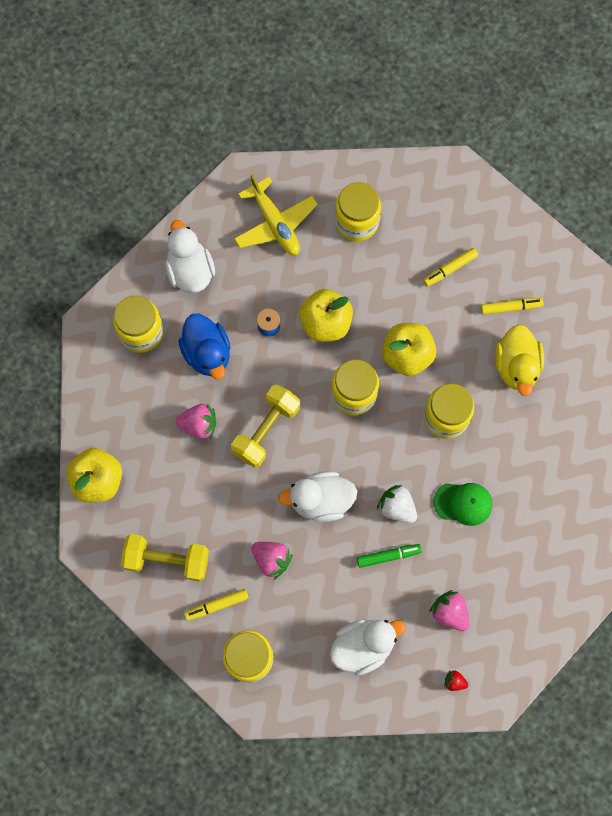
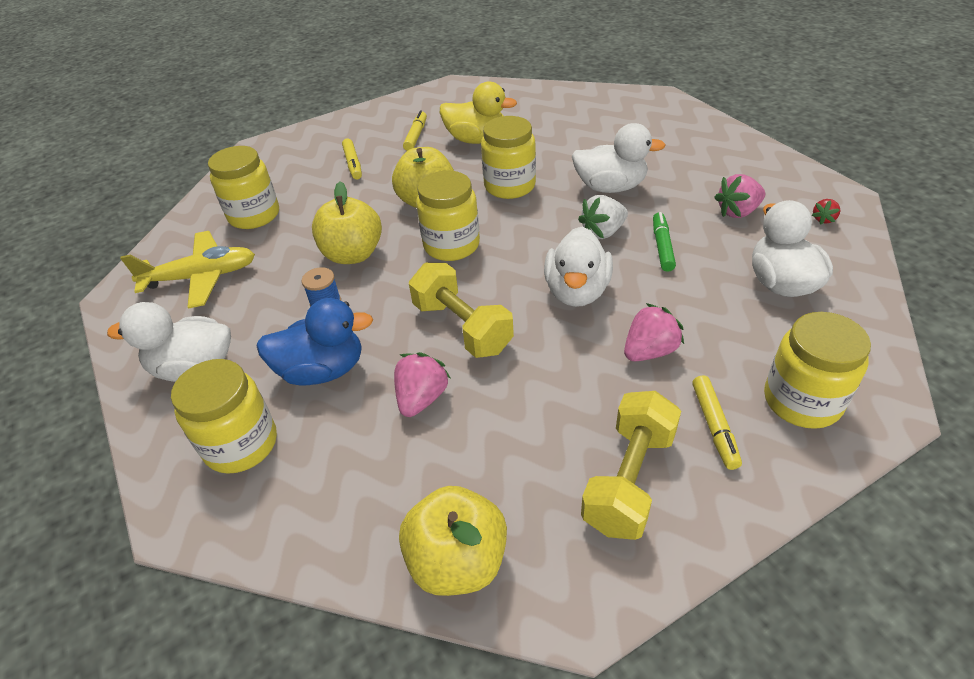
camera: 70 degrees left, 30 degrees down
(463, 503) = (610, 187): green cap -> white duck

